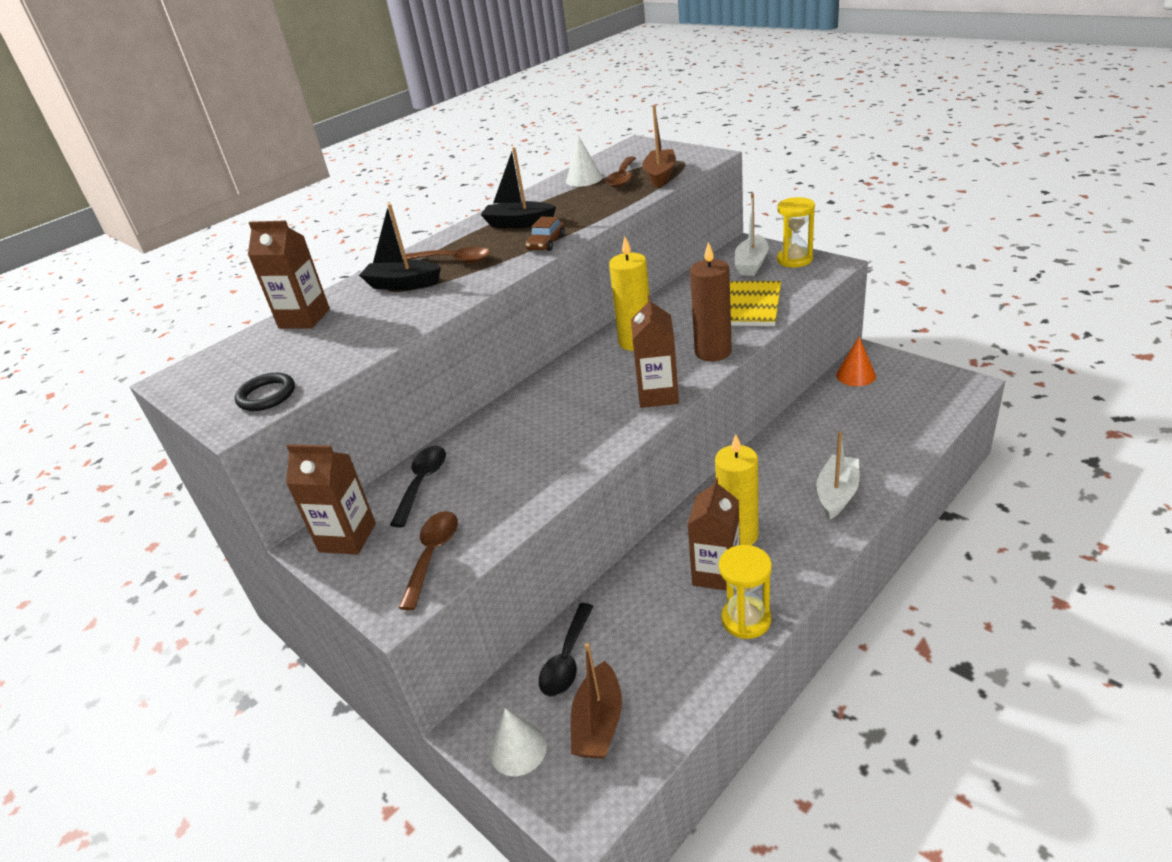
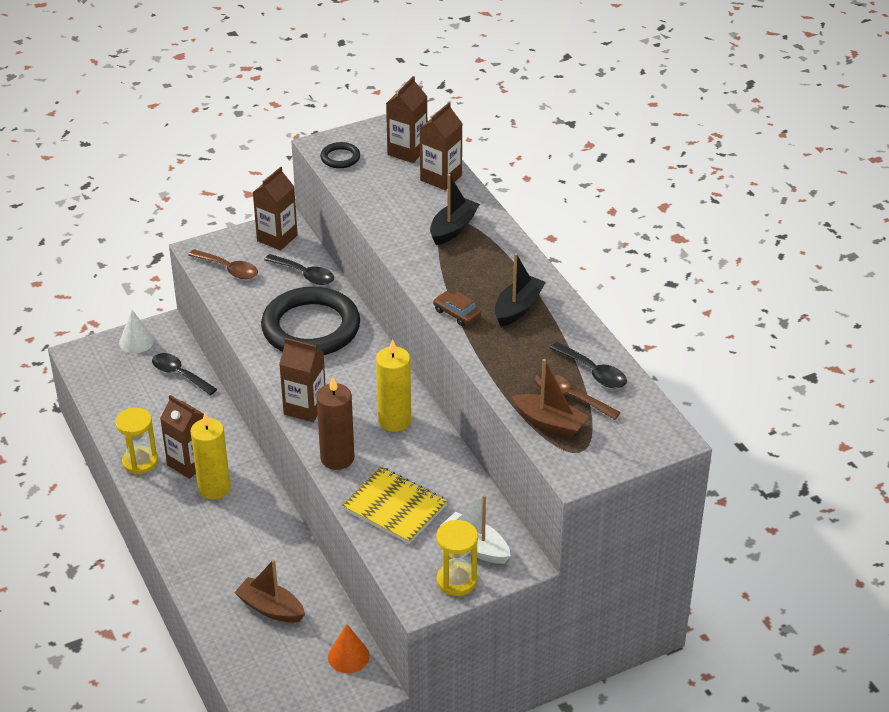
camera: 105 degrees right, 5 degrees up
(247, 355) = (407, 151): none -> brown carton
(454, 260) = (472, 259): brown spoon -> none
(524, 440) = (311, 328): none -> black ring
(584, 179) = (593, 372): white cone -> black spoon
(598, 723) = (125, 375): brown boat -> brown boat (270, 608)
(837, 494) = (208, 561): white boat -> none

